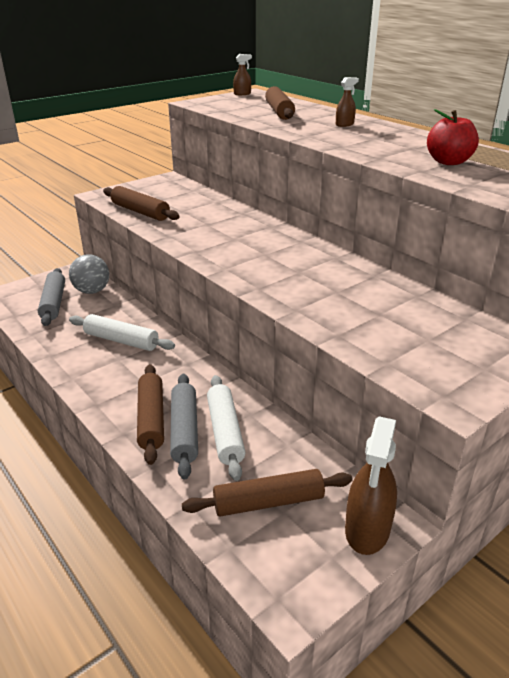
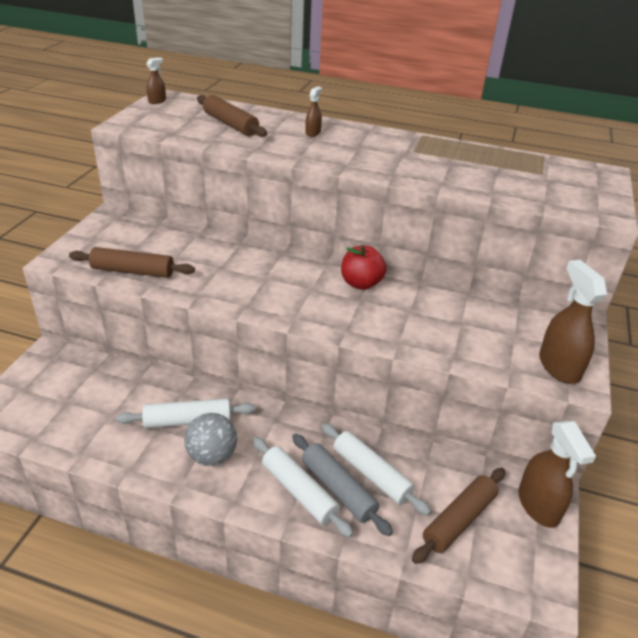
camera: 35 degrees left, 5 degrees up
(54, 303) = (65, 404): grey rolling pin -> none
(92, 291) = (94, 373): grey ball -> grey ball (212, 456)
(151, 419) = (299, 492): brown rolling pin -> white rolling pin
(448, 162) = (448, 167): red apple -> red apple (361, 283)
(449, 379) = (559, 366): none -> brown spray bottle

